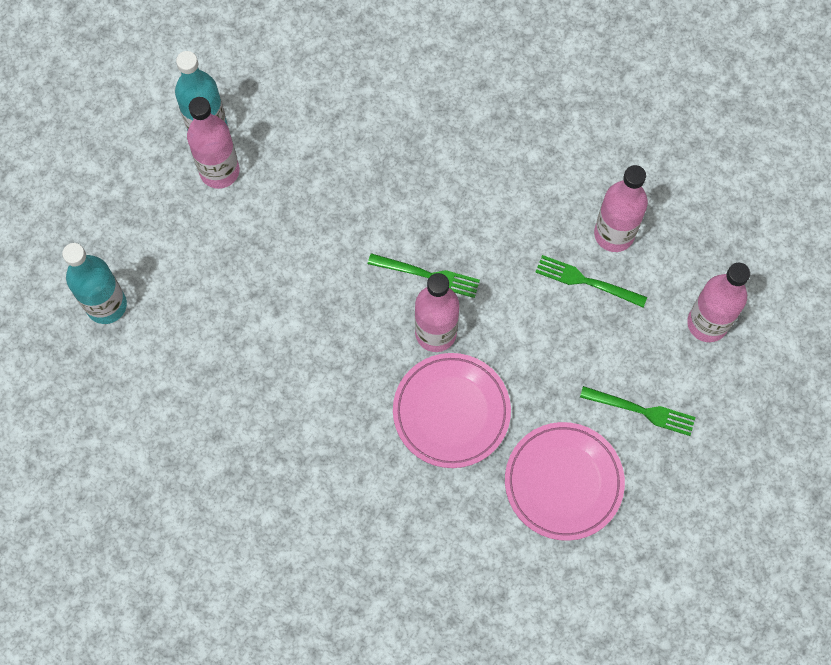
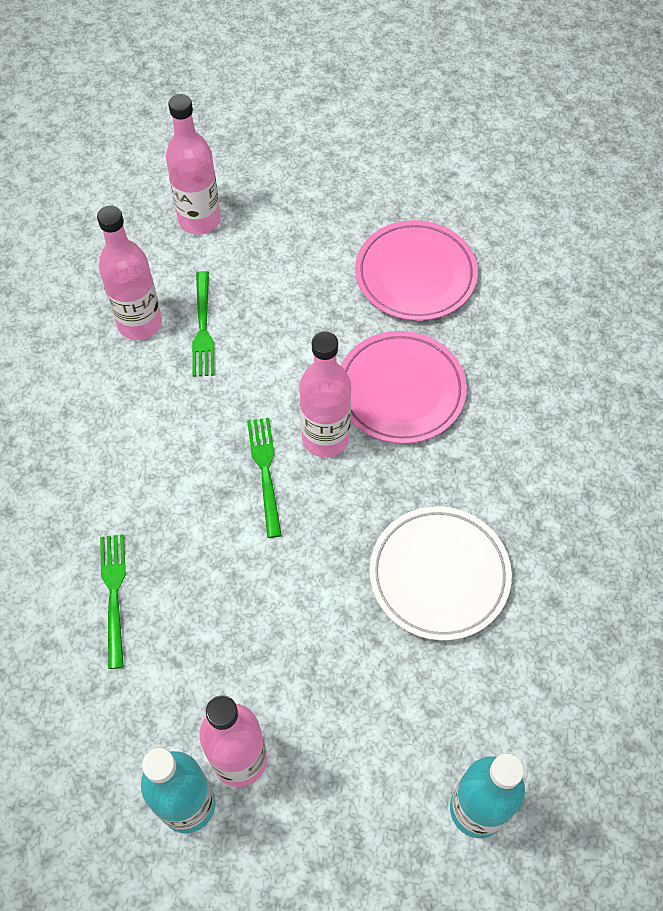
camera: 115 degrees left, 10 degrees down
(279, 363) = (439, 575): none -> white plate
(642, 411) = (313, 240): green fork -> green fork (114, 594)

